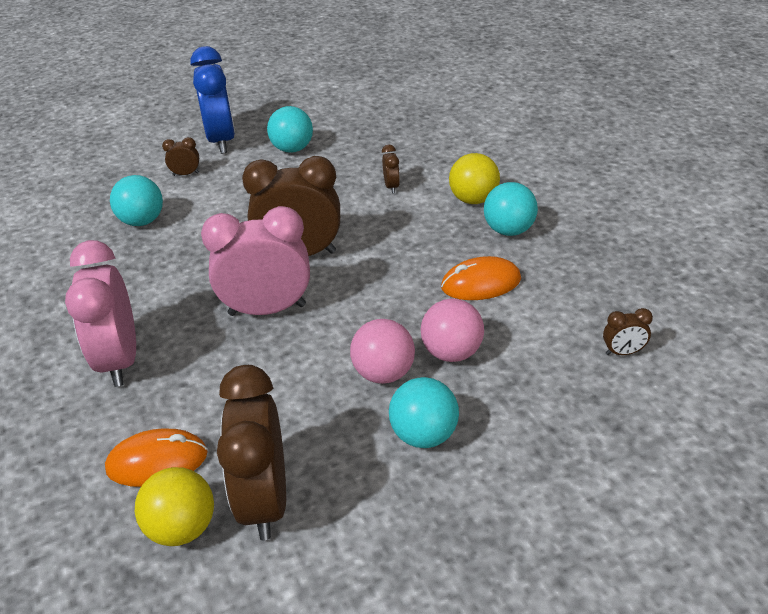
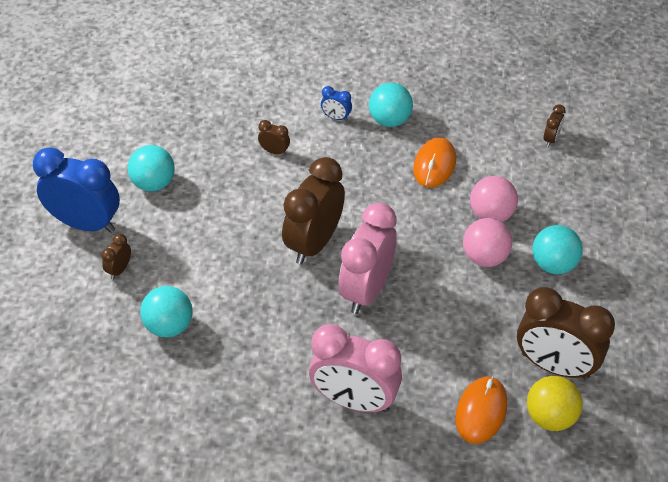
camera: 60 degrees left, 10 degrees up
(473, 200) = (336, 117): yellow ball -> blue clock

